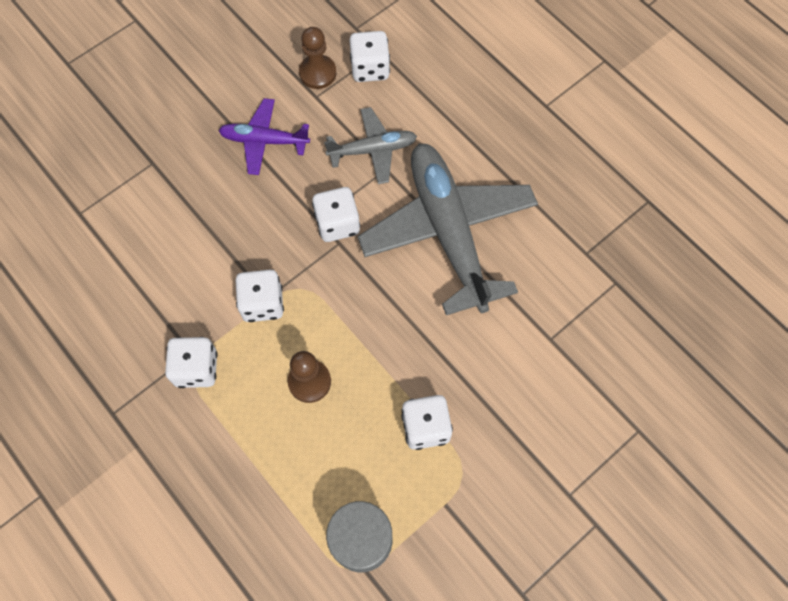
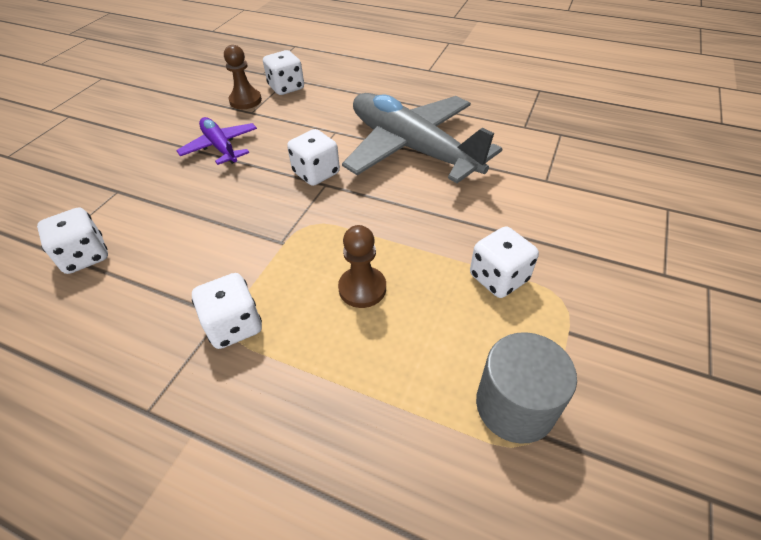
camera: 25 degrees left, 20 degrees down
(262, 303) = (278, 248): white dice -> white dice (85, 256)
(264, 141) = (220, 147): purple plane -> purple plane turned 75 degrees clockwise
(373, 150) = (317, 125): grey plane -> none

